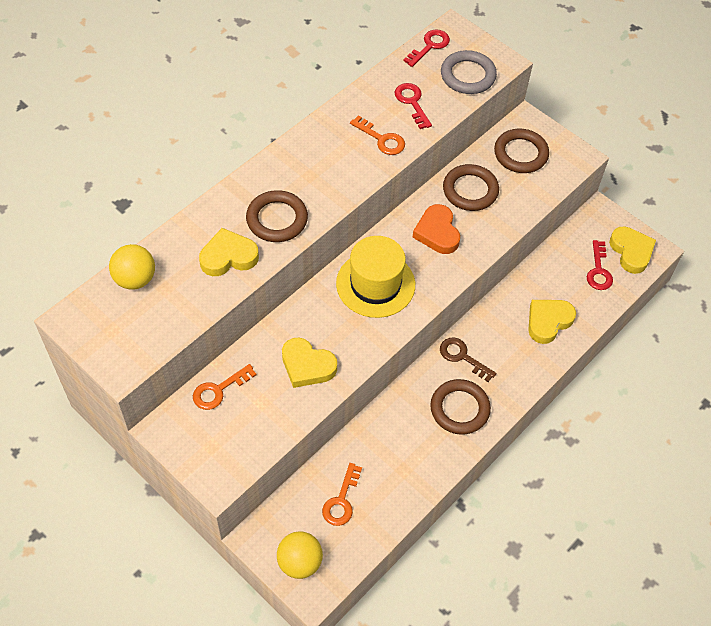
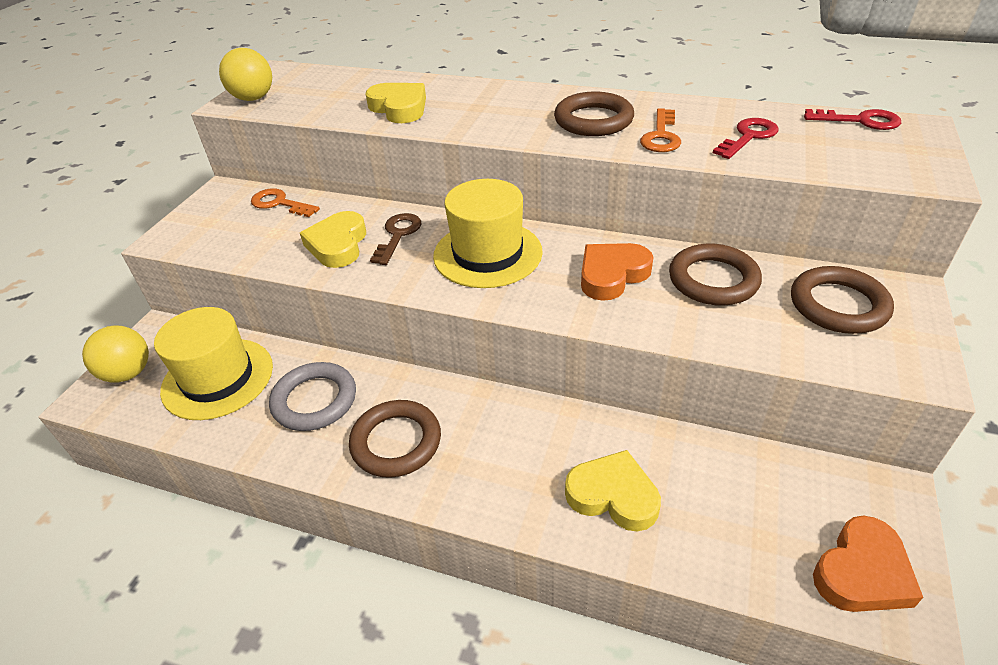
camera: 70 degrees right, 15 degrees down
(135, 279) = (339, 79): yellow ball -> yellow ball (253, 98)
(277, 219) = (472, 116): brown ring -> brown ring (593, 120)
(341, 501) = (218, 378): orange key -> yellow hat
(462, 357) = (482, 415): brown key -> brown key (398, 235)
(468, 75) = (859, 159): grey ring -> grey ring (314, 400)
(599, 271) = (772, 533): red key -> none
(631, 252) = (862, 572): yellow heart -> orange heart

